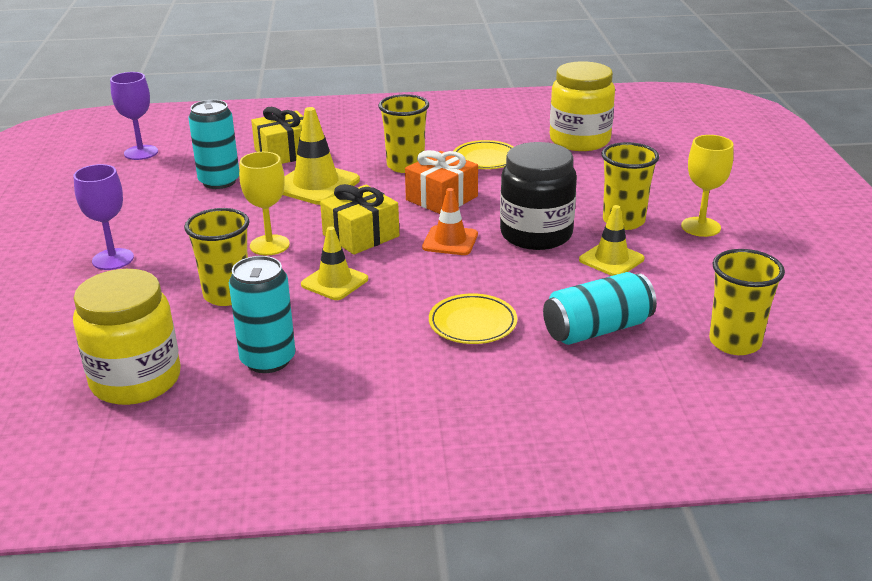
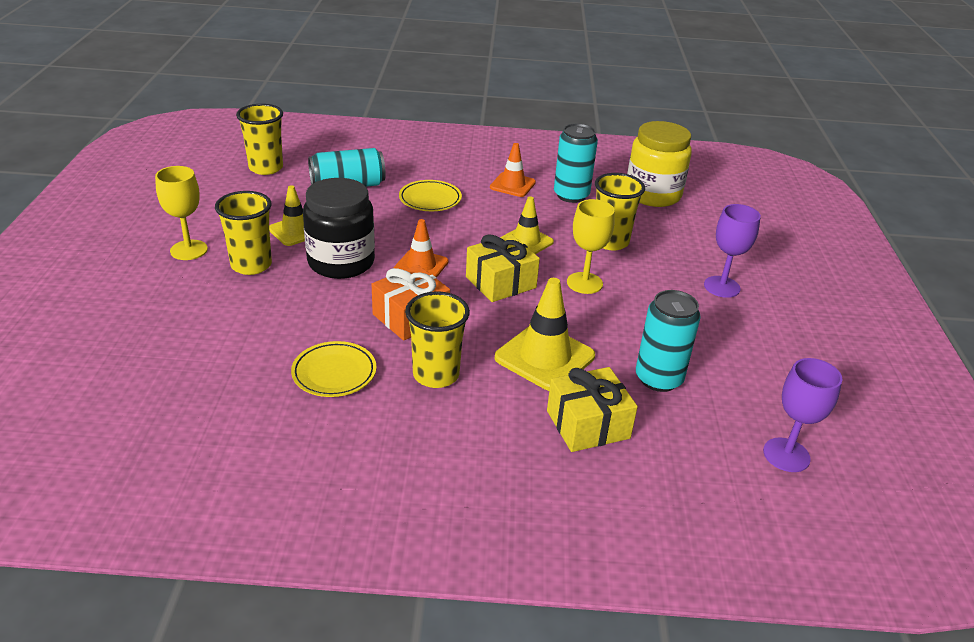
camera: 175 degrees left, 5 degrees up
(358, 366) = (512, 185): none -> orange traffic cone
(579, 140) = (192, 393): yellow jar -> none

